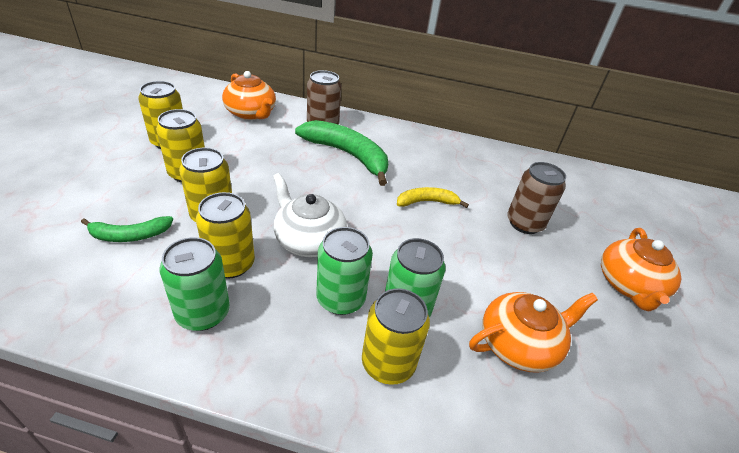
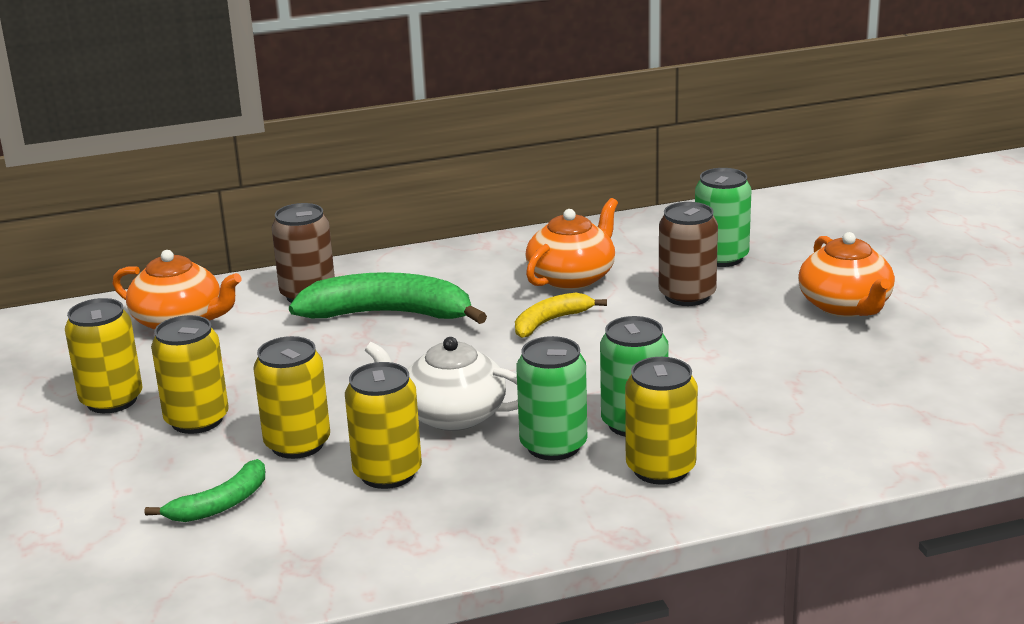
camera: 25 degrees left, 15 degrees down
(203, 313) = (415, 521): green can -> green can (721, 257)
(519, 344) = (775, 400): orange teapot -> orange teapot (572, 277)

